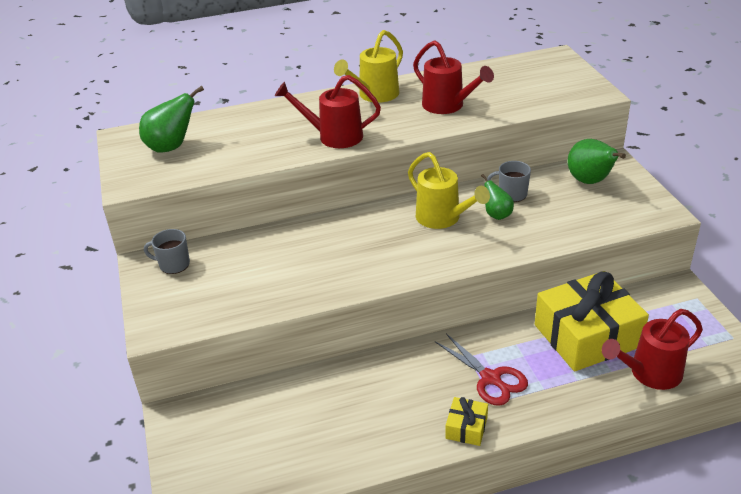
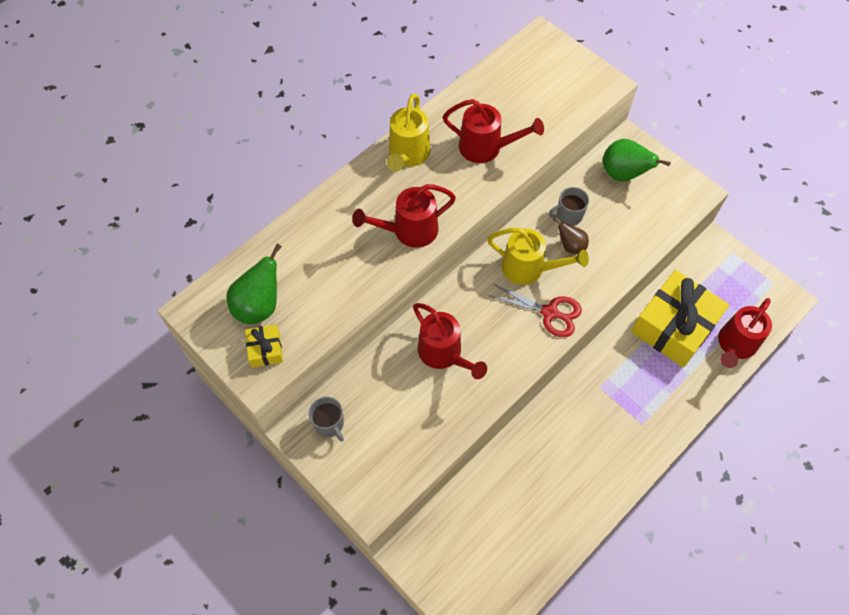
camera: 30 degrees left, 25 degrees up
(173, 264) = (329, 424): grey mug -> grey mug turned 105 degrees counterclockwise
(313, 251) = (444, 354): none -> red watering can
(466, 428) = (636, 457): yellow gift -> yellow gift (265, 349)
(491, 379) = (628, 402): red scissors -> red scissors (550, 313)
(497, 215) = (570, 246): green pear -> brown pear

